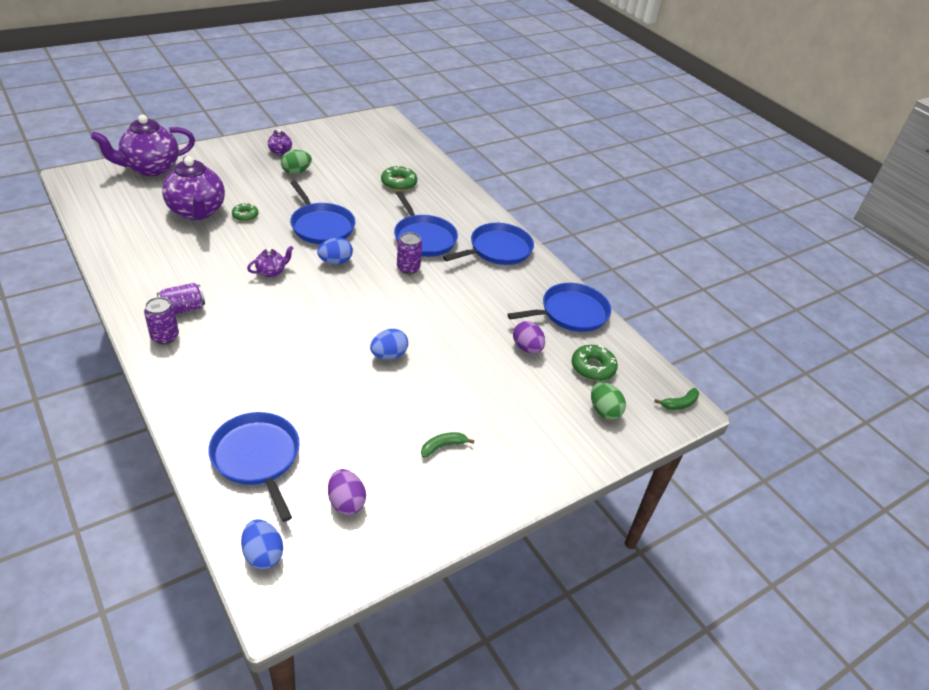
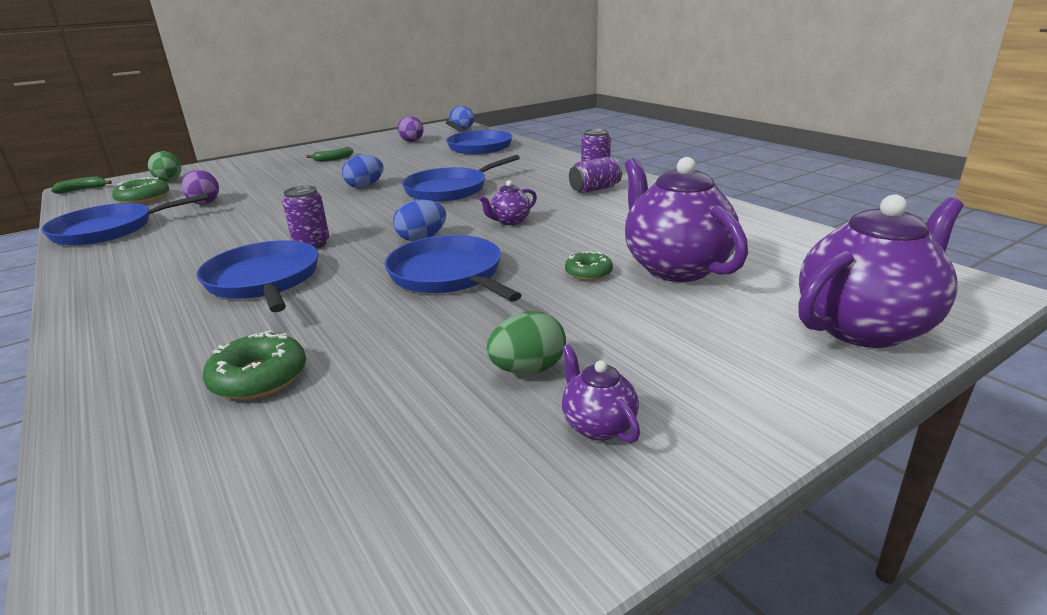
camera: 175 degrees left, 15 degrees down
(497, 249) = (137, 280): blue pan -> blue pan (450, 189)

